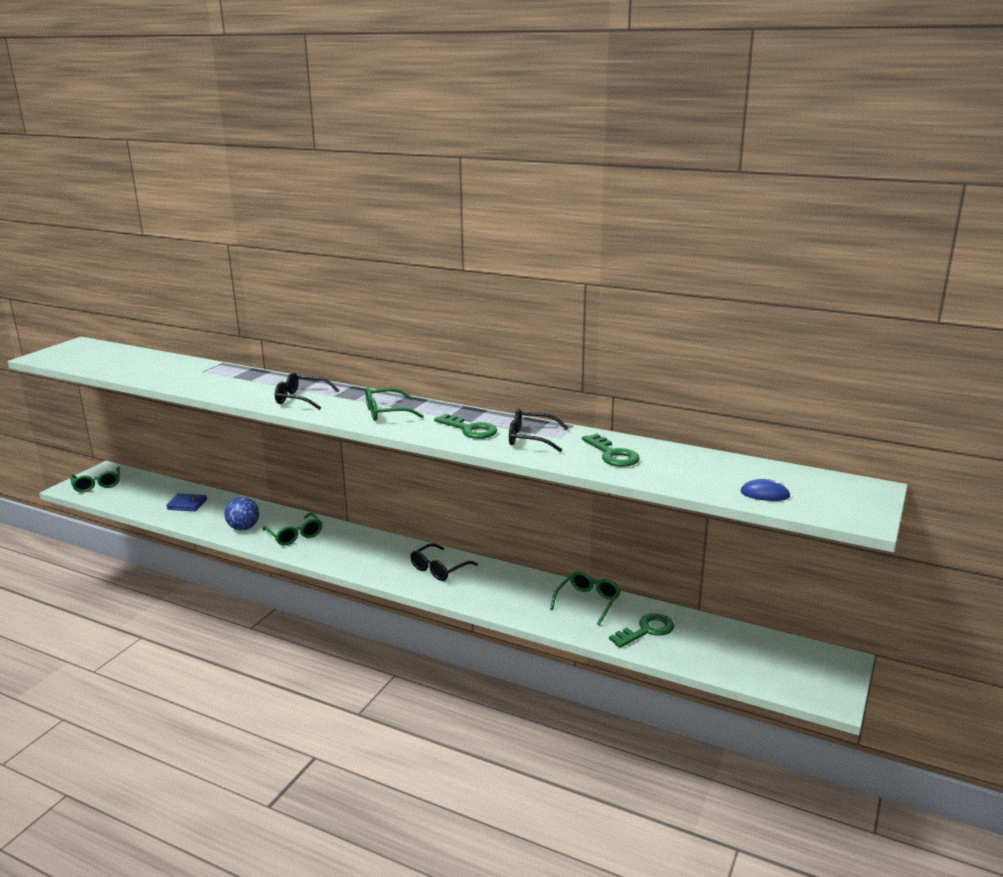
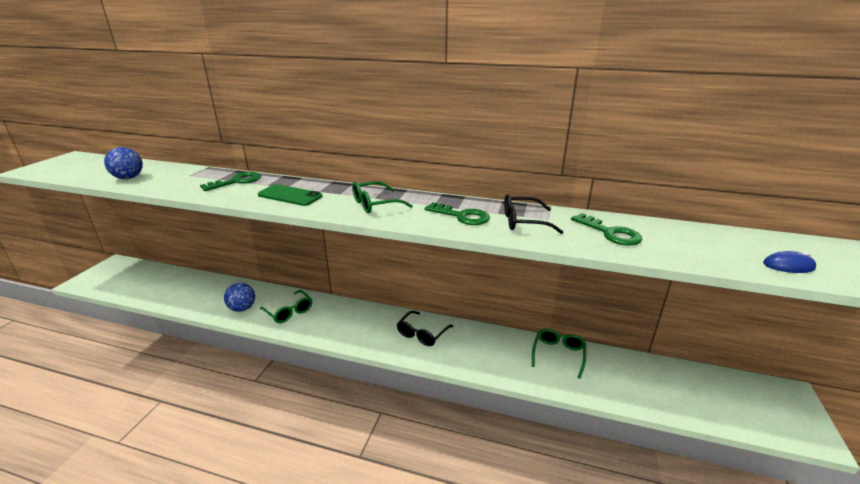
camera: 10 degrees left, 5 degrees up
(97, 484) = (106, 277): green glasses -> none
(140, 371) = (128, 178): none -> blue ball
(187, 504) = (189, 290): blue wallet -> none
(301, 399) = (290, 196): black glasses -> green phone
(646, 630) = (621, 379): green key -> green key (237, 181)

